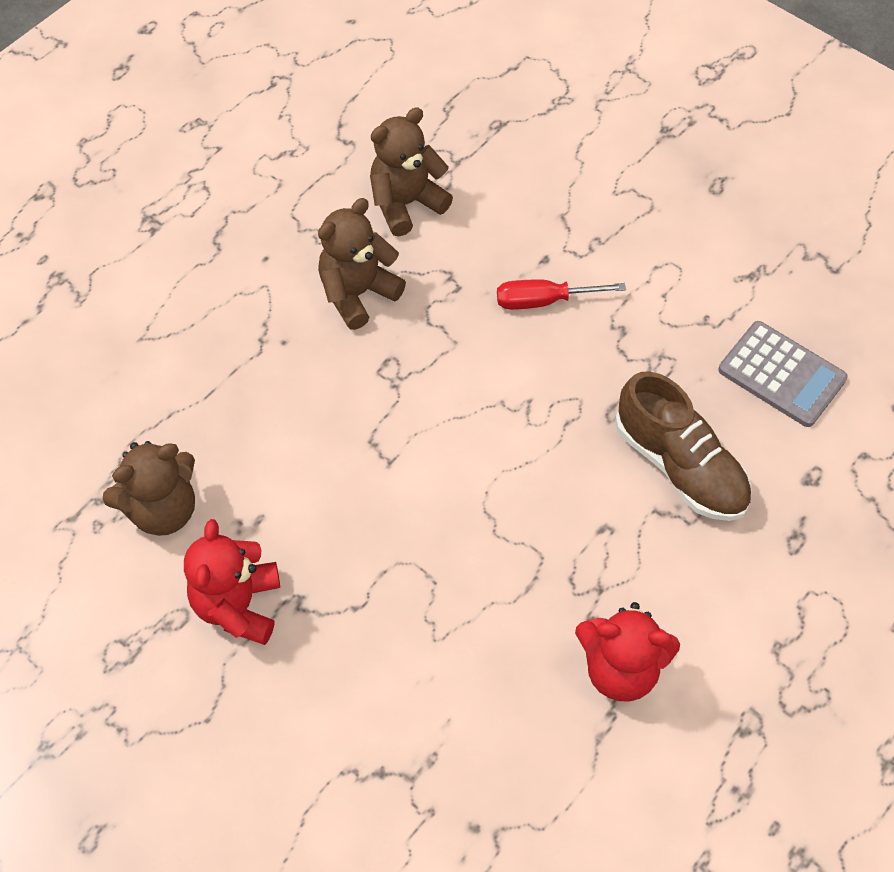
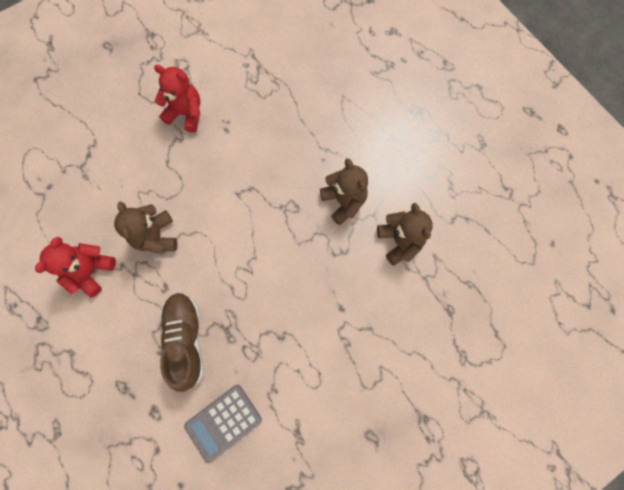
camera: 105 degrees right, 15 degrees up
(162, 509) = (245, 91): brown teddy bear -> brown teddy bear (156, 236)
(543, 301) = (312, 299): red screwdriver -> none
(680, 466) = (186, 340): brown shoe -> brown shoe turned 105 degrees clockwise

